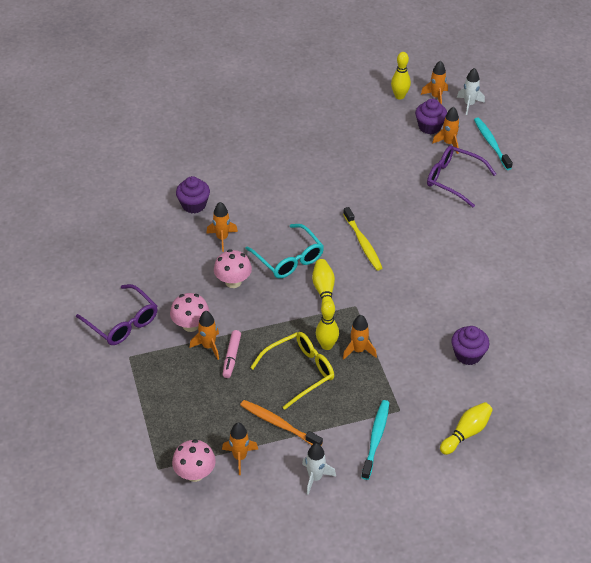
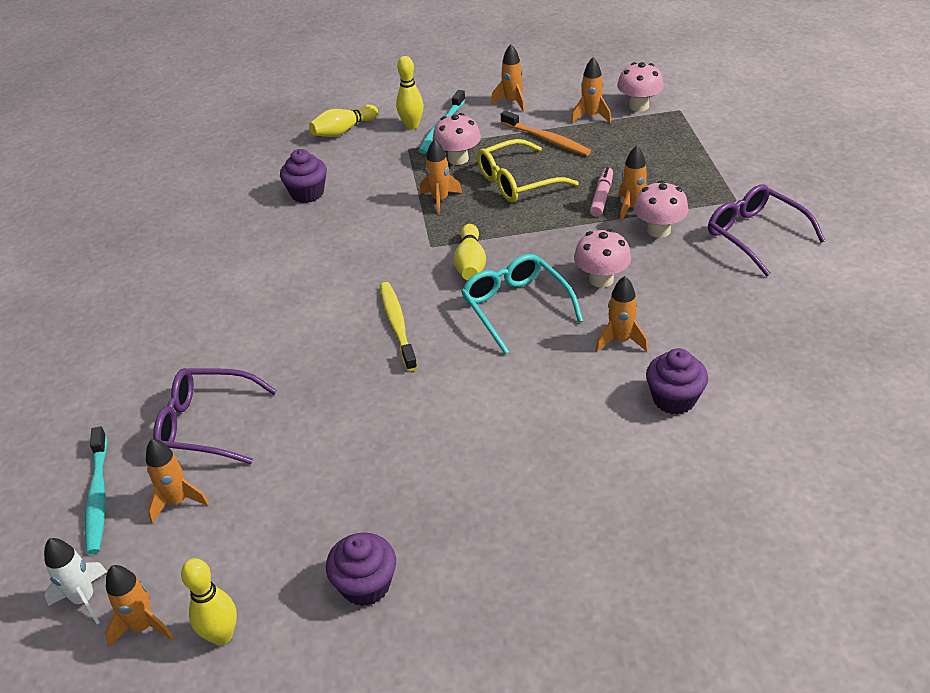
camera: 170 degrees left, 5 degrees down
(315, 478) = (512, 102): white rocket -> orange rocket
(327, 345) = (479, 205): yellow bowling pin -> yellow bowling pin (412, 126)
(353, 398) = (458, 159): none -> pink mushroom
(429, 127) = (195, 544): purple cupcake -> purple cupcake (365, 585)
(454, 179) = (206, 424): purple glasses -> purple glasses turned 150 degrees clockwise

